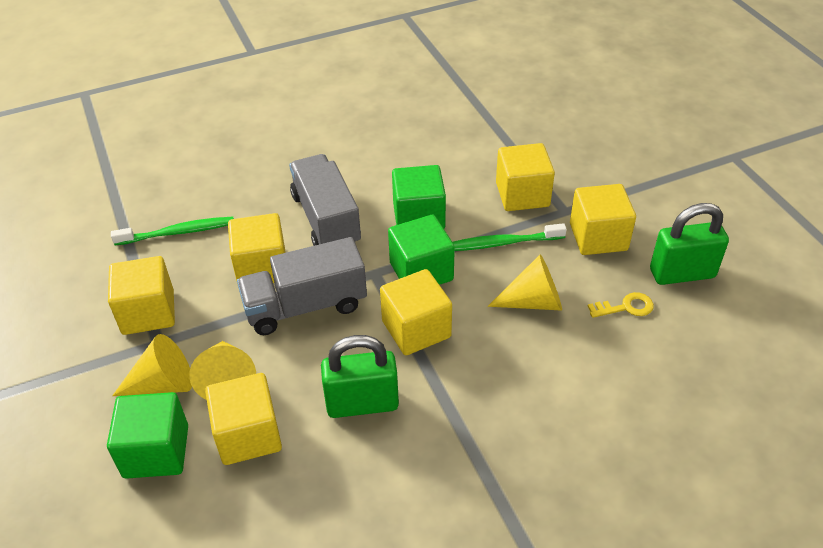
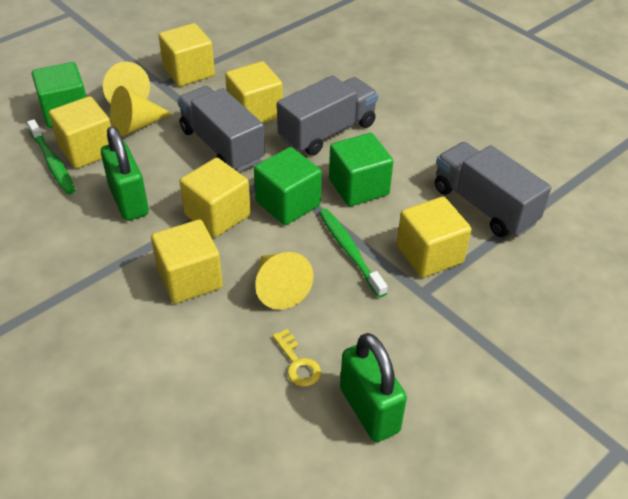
camera: 70 degrees right, 0 degrees up
(177, 232) = (275, 61): green toothbrush -> green toothbrush (52, 162)
(475, 147) = (484, 206): none -> grey truck
(598, 237) = (394, 326): yellow cube -> yellow cube (190, 279)

